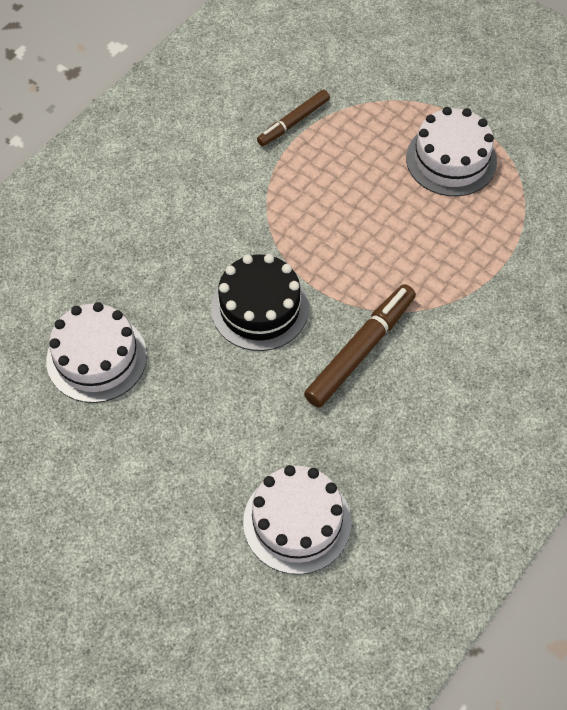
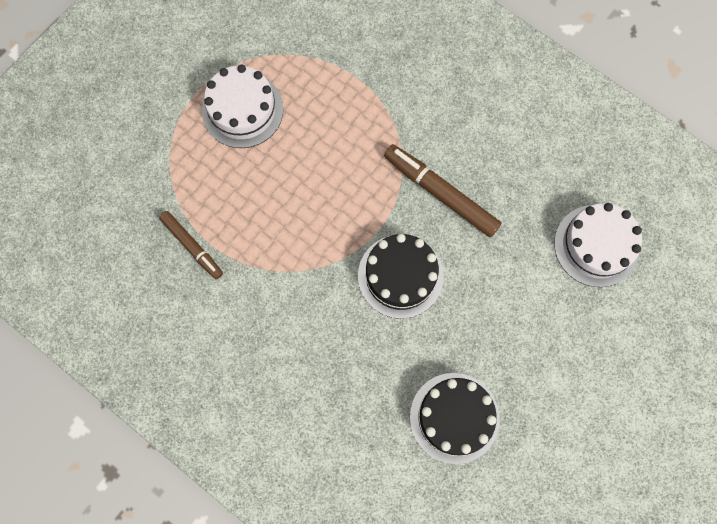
camera: 90 degrees left, 15 degrees up
(96, 358) = (454, 417): white cake -> black cake

